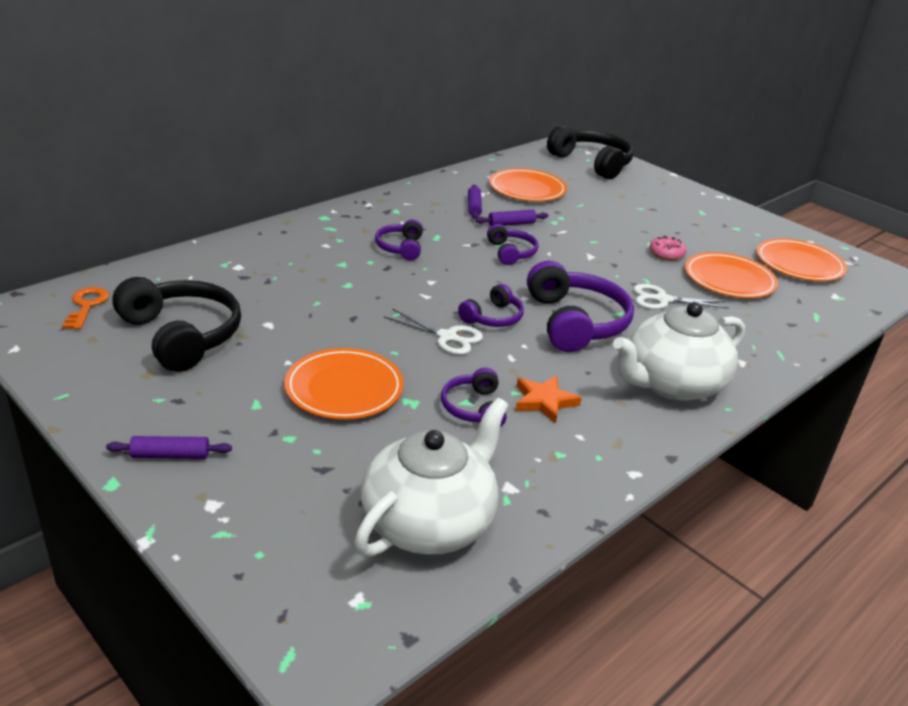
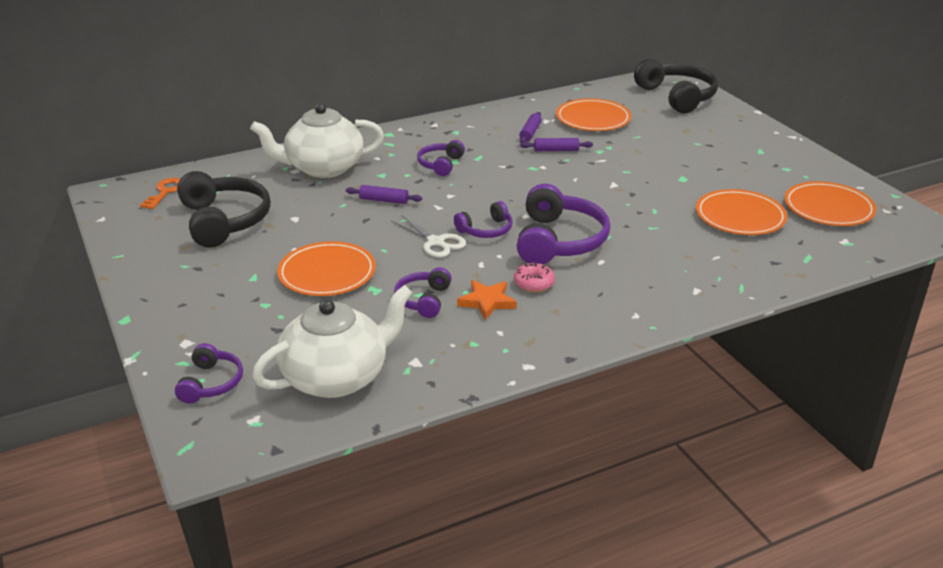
camera: 20 degrees right, 0 degrees up
(170, 455) = (173, 306): purple rolling pin -> purple rolling pin (384, 200)
(511, 252) = (538, 176): purple headphones -> purple headphones (211, 383)
(662, 300) = (657, 229): white scissors -> none
(666, 254) = (692, 188): pink donut -> pink donut (533, 284)
(672, 384) = (613, 301): white teapot -> white teapot (323, 168)

